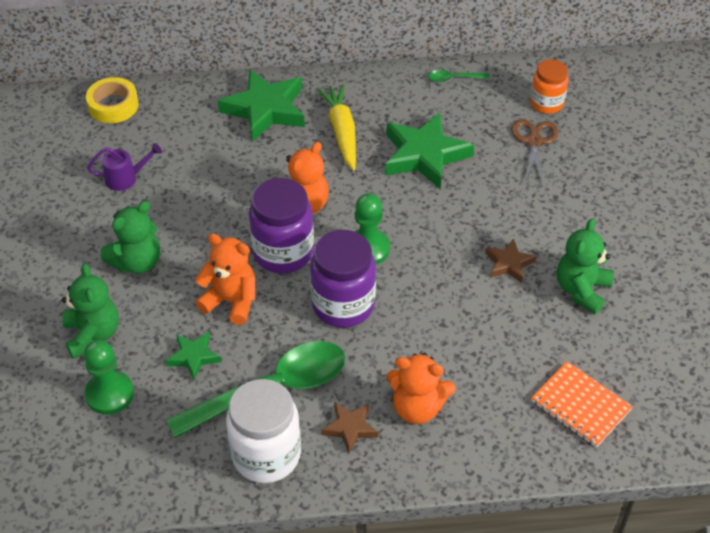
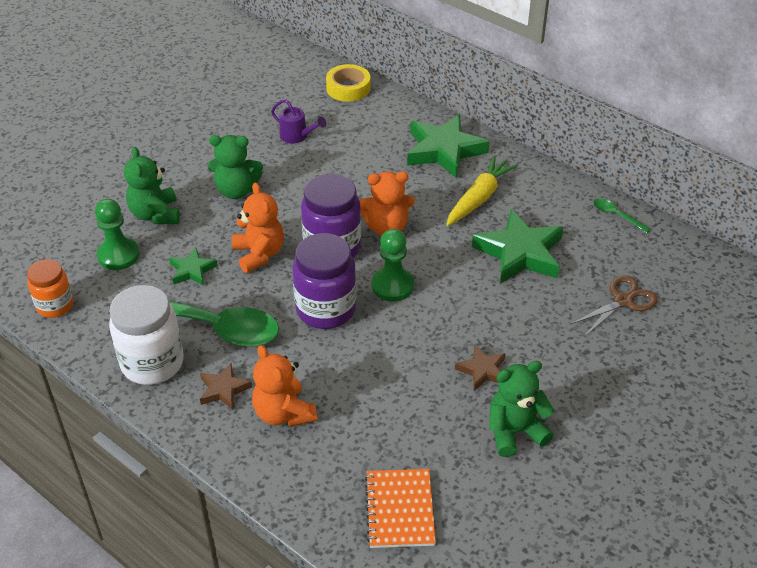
camera: 45 degrees right, 5 degrees down
(93, 335) = (155, 214): green teddy bear -> green teddy bear turned 135 degrees clockwise
(546, 103) = (673, 281): orange jar -> orange jar (55, 305)

